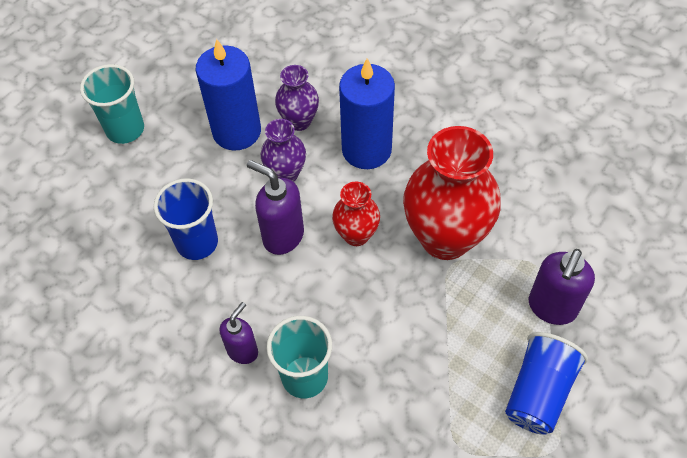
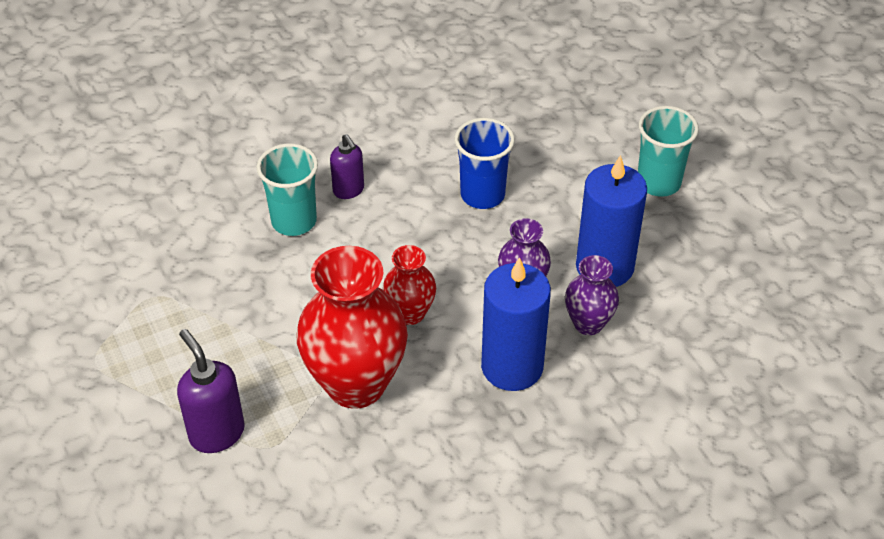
camera: 115 degrees right, 10 degrees down
(282, 236) = (447, 257): purple soap dispenser -> none
(538, 392) = (149, 376): blue cup -> none

